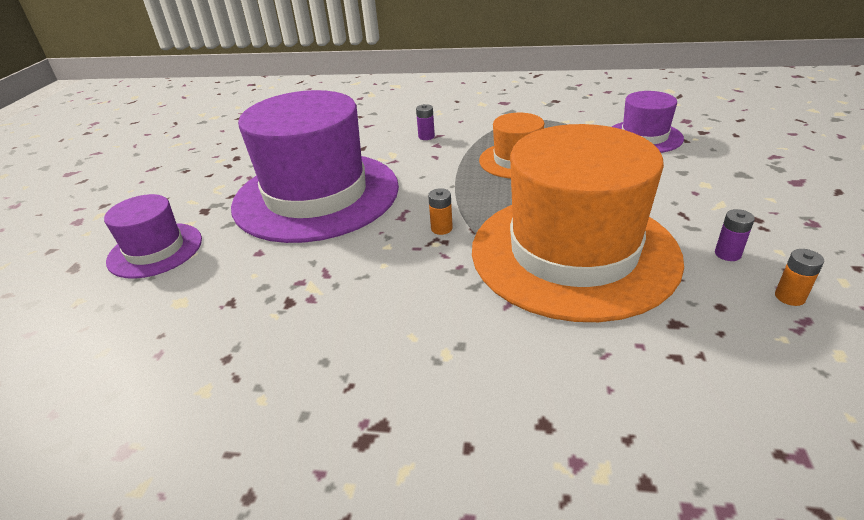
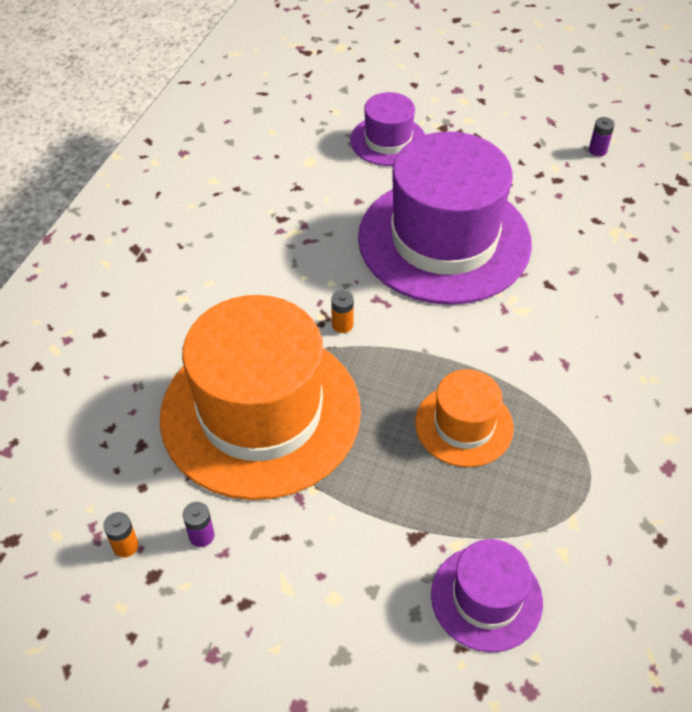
camera: 100 degrees right, 15 degrees up
(426, 136) = (563, 350): purple battery -> purple battery (597, 150)

